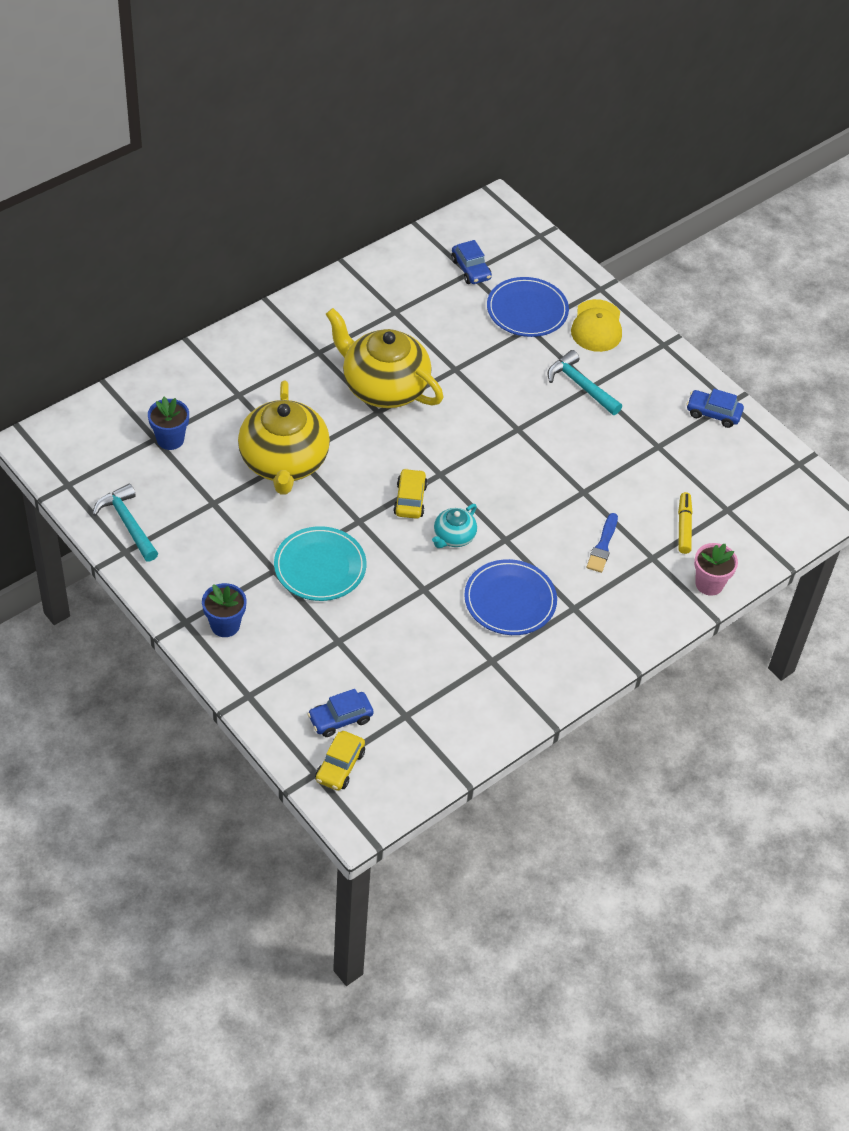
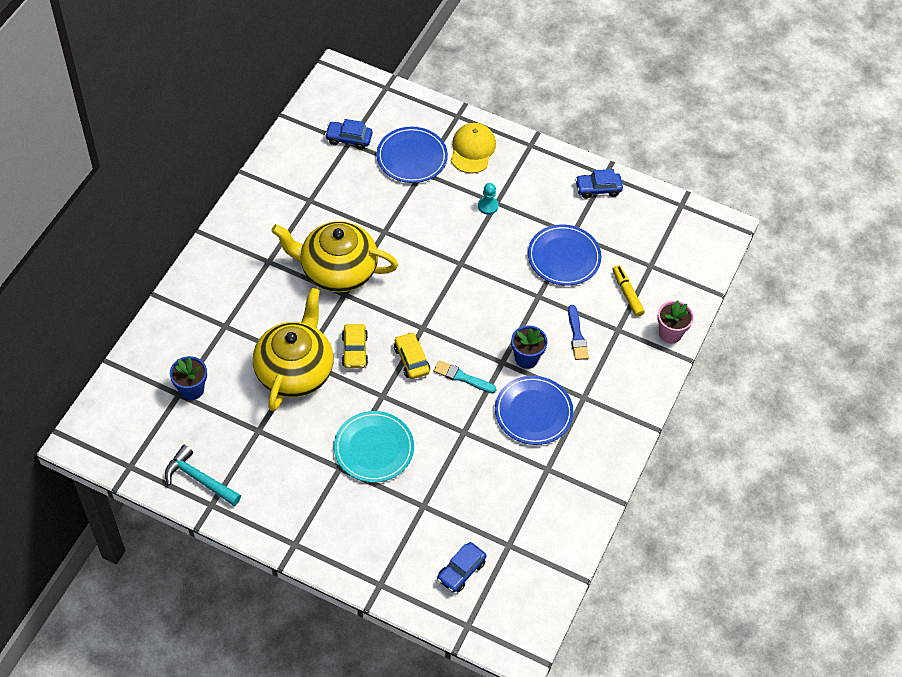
camera: 25 degrees left, 5 degrees up
(225, 625) = (328, 532): blue flower pot -> blue flower pot (526, 358)
(284, 462) = (295, 370): yellow teapot -> yellow teapot turned 135 degrees counterclockwise
(340, 766) = (483, 611): yellow car -> yellow car (354, 350)
(453, 537) = (462, 377): turquoise teapot -> turquoise brush
(471, 269) = (349, 139): blue car -> blue car turned 150 degrees clockwise
(581, 385) = (488, 206): turquoise hammer -> turquoise pawn
(597, 326) = (472, 150): yellow cap -> yellow cap turned 150 degrees counterclockwise
(634, 465) = (564, 257): none -> blue plate

